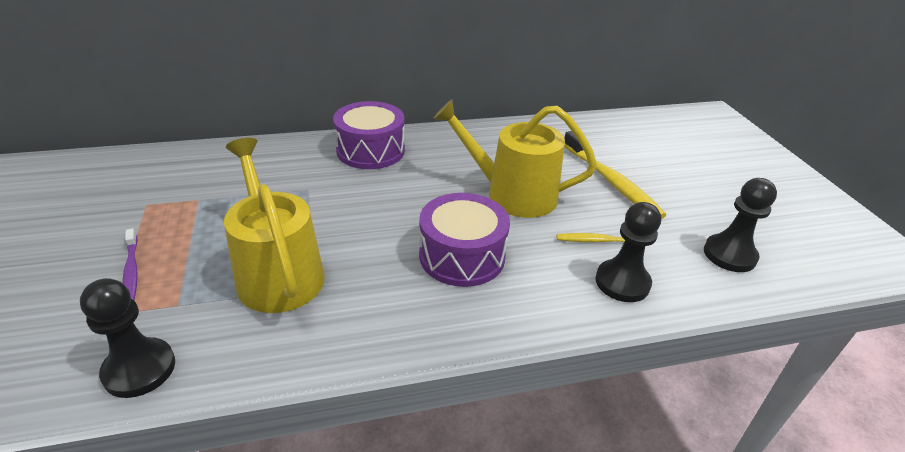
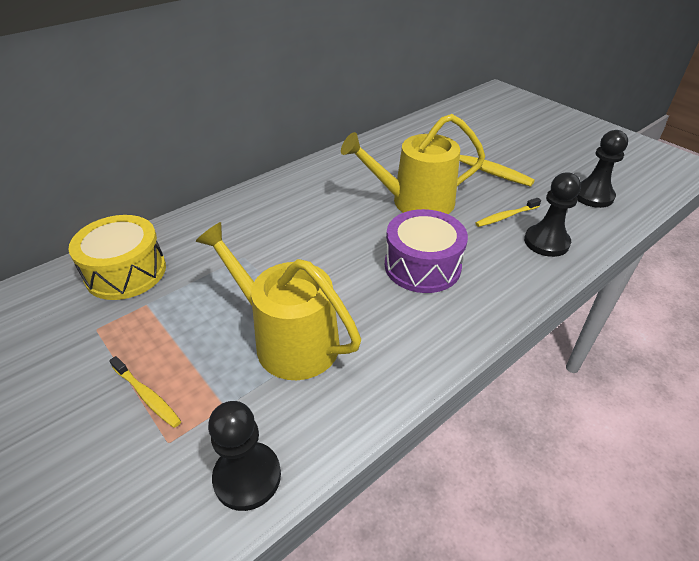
camera: 25 degrees left, 5 degrees up
(131, 270) = (147, 396): purple toothbrush -> yellow toothbrush
(207, 169) = (126, 272): none -> yellow drum
(370, 150) = (267, 203): purple drum -> none

